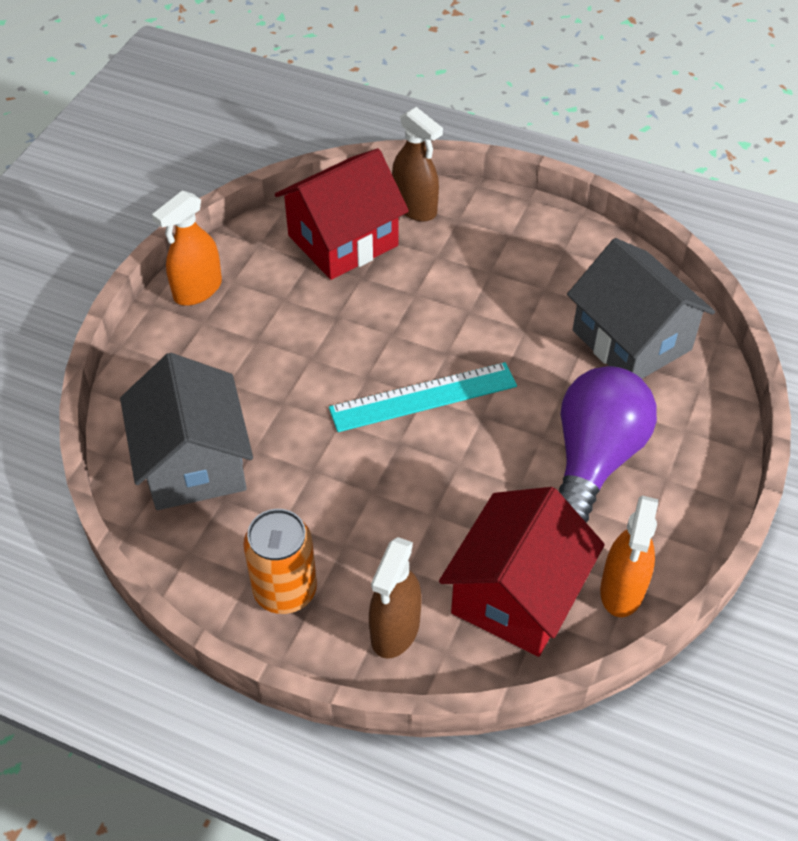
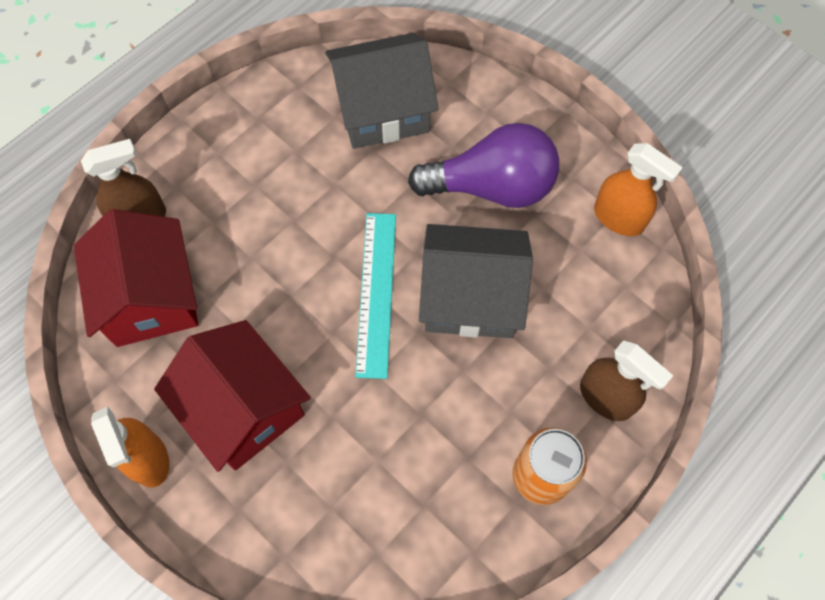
camera: 70 degrees left, 15 degrees up
(193, 462) = (371, 521): grey house -> grey house (470, 297)
(517, 595) = (601, 294): red house -> red house (243, 408)
(594, 459) = (492, 187): purple light bulb -> purple light bulb turned 135 degrees clockwise

